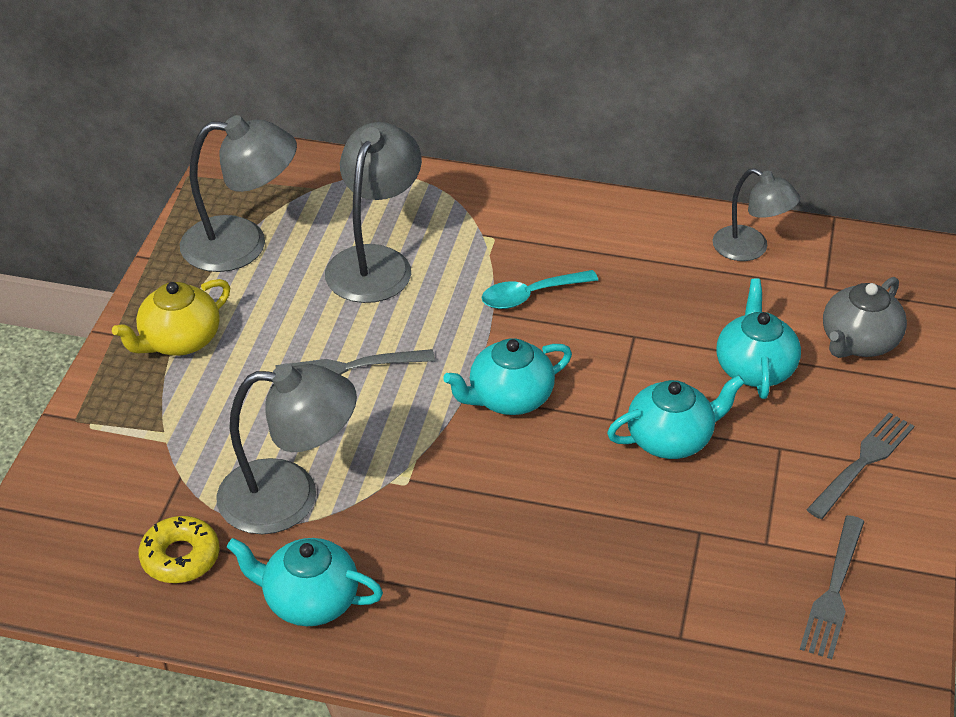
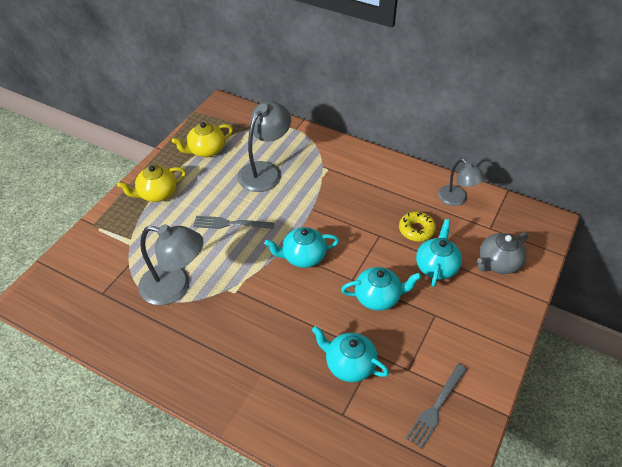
camera: 15 degrees right, 5 degrees up
(180, 557) = (111, 308): yellow donut -> yellow donut (416, 230)
(242, 244) = (206, 150): grey lamp -> yellow teapot
(309, 601) = (162, 346): turquoise teapot -> turquoise teapot (349, 364)
(530, 295) = (334, 203): turquoise spoon -> none
(862, 463) = (477, 334): grey fork -> none

